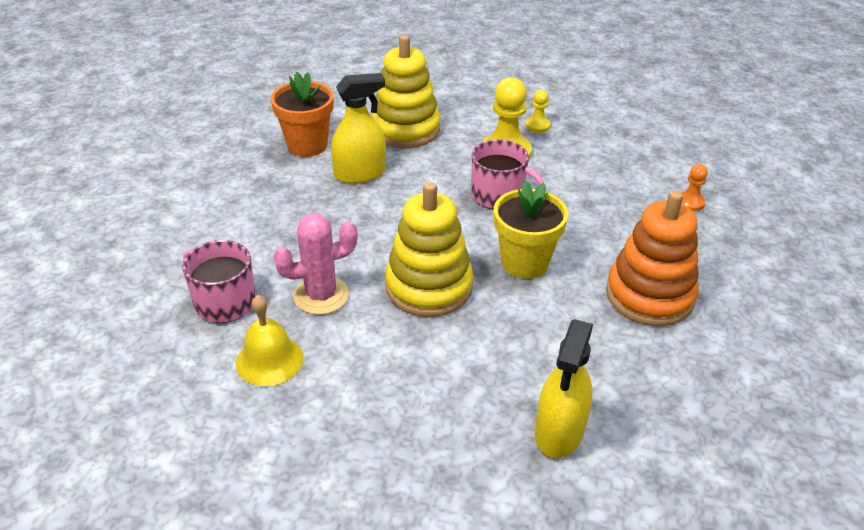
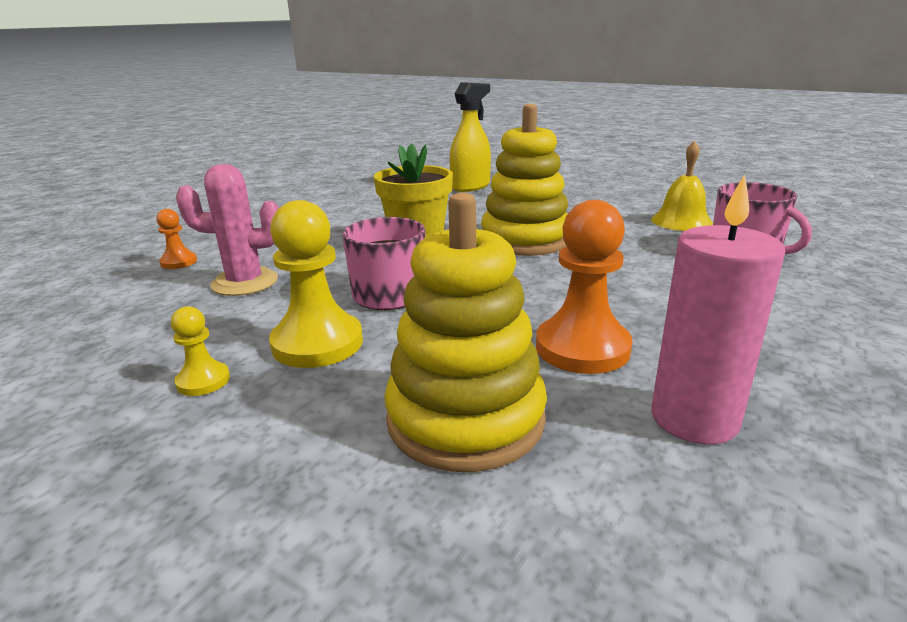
camera: 160 degrees left, 15 degrees down
(307, 145) = (694, 418): orange flower pot -> pink candle
(321, 295) = (638, 245): pink cactus -> pink cactus (245, 283)
(360, 173) = (582, 348): yellow spray bottle -> orange pawn
(649, 295) = (332, 219): orange stacking toy -> none

